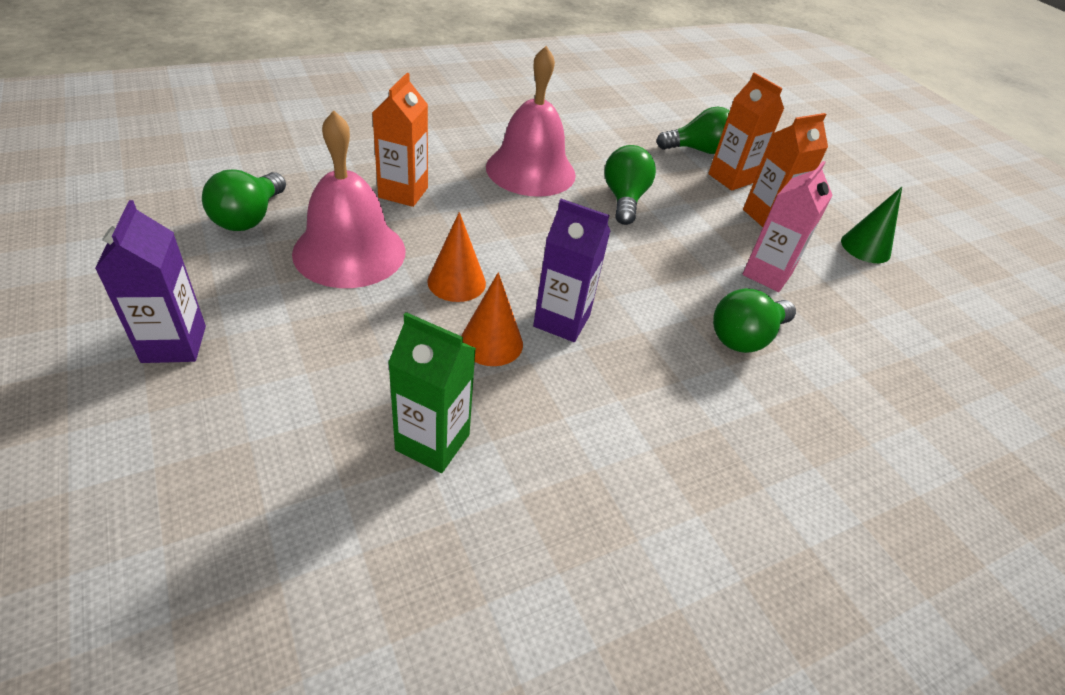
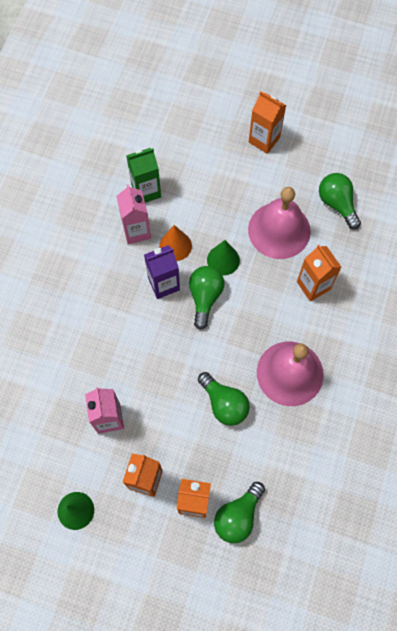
camera: 140 degrees right, 25 degrees up
(174, 344) = (264, 140): purple carton -> orange carton
(456, 282) = (223, 260): orange cone -> green cone
(519, 405) = (136, 231): none -> pink carton
(745, 337) = (87, 356): green light bulb -> green light bulb (205, 297)

